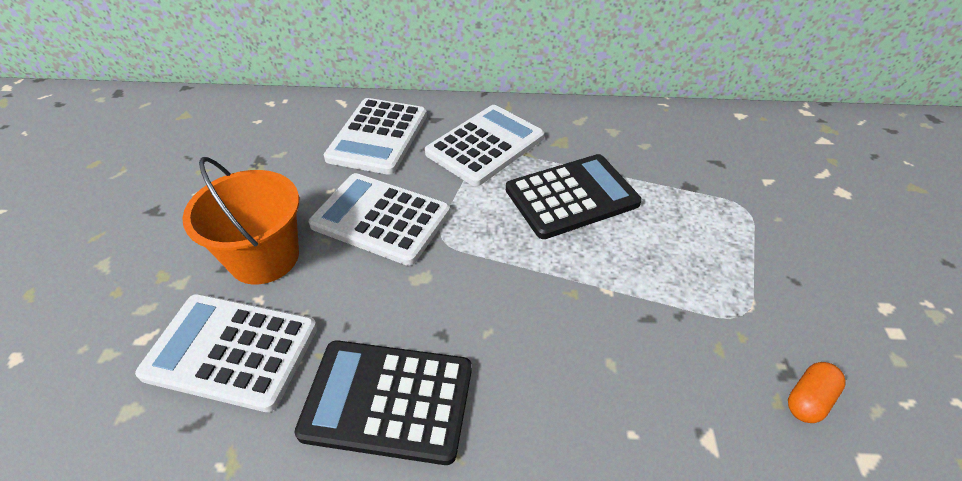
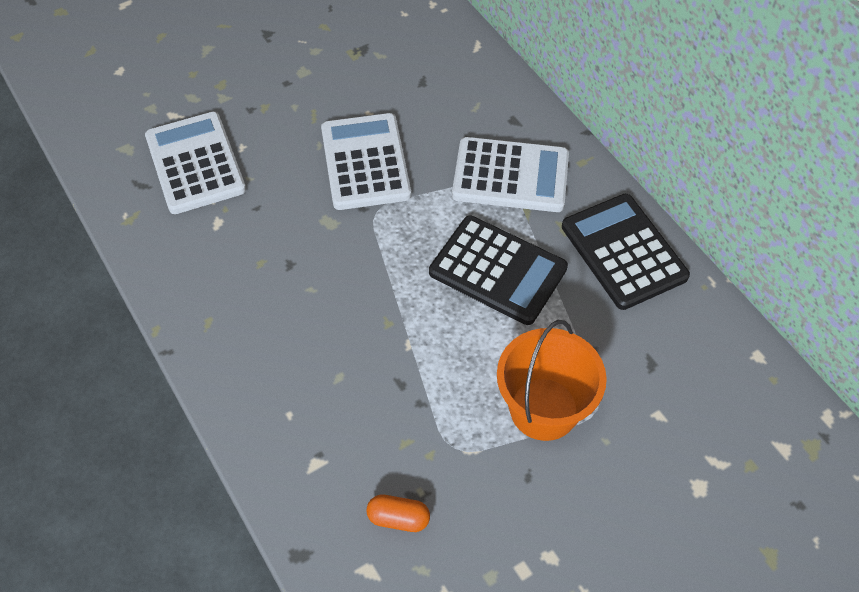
camera: 55 degrees right, 10 degrees up
(264, 257) = (276, 123): orange bucket -> orange bucket (544, 409)
(378, 136) = (455, 98): white calculator -> none
(388, 400) = (219, 266): black calculator -> black calculator (623, 251)

